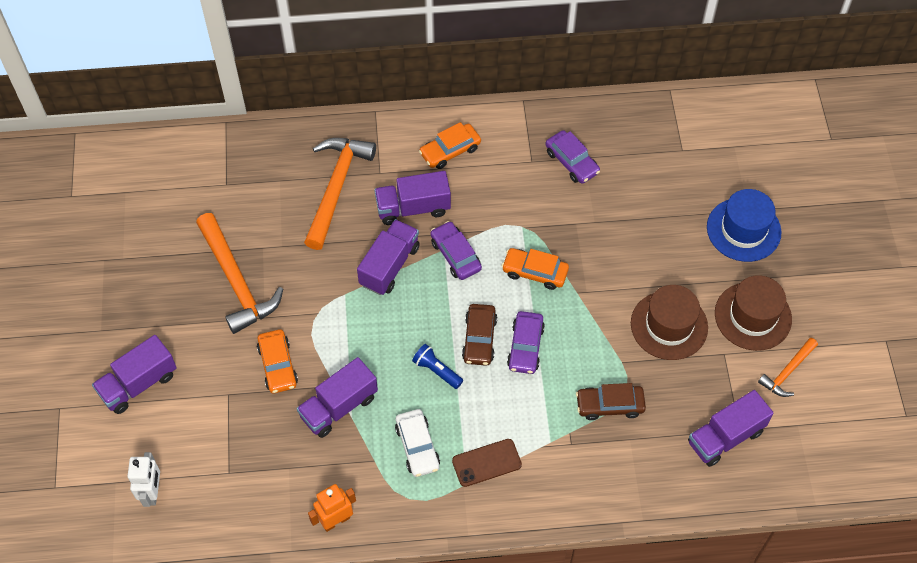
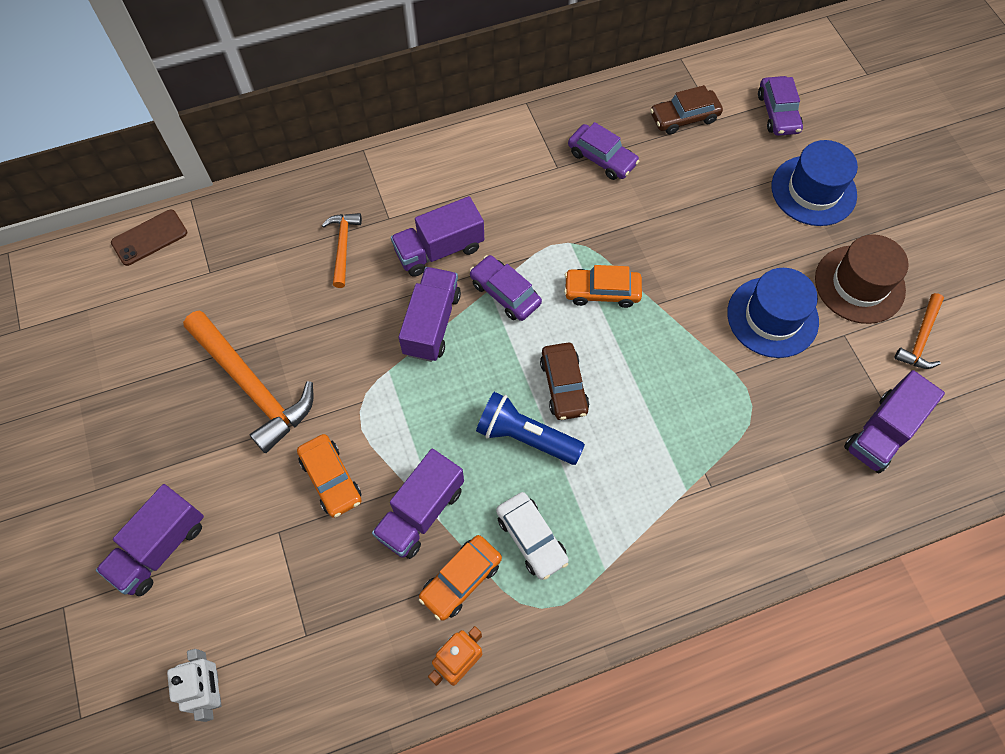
camera: 15 degrees left, 5 degrees up
(336, 187) = (343, 246): orange hammer -> orange hammer, size x0.53
(436, 370) = (525, 437): blue flashlight -> blue flashlight, size x1.59
(450, 151) = (462, 175): orange car -> orange car (461, 579)
(486, 463) = (620, 537): brown phone -> brown phone (149, 238)
(525, 347) = (620, 382): purple car -> purple car (777, 113)
(609, 405) = (739, 428): brown car -> brown car (684, 117)
(669, 325) = (772, 317): brown hat -> blue hat

